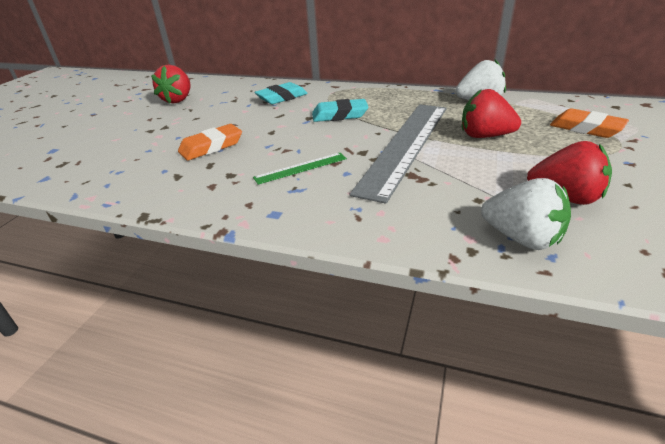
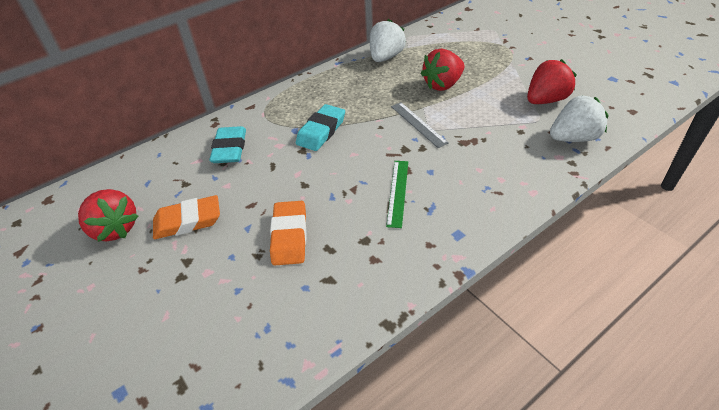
camera: 55 degrees left, 10 degrees up
(405, 145) = (418, 124): grey ruler -> grey ruler, size x0.43
(586, 128) = (475, 45): orange eraser -> orange eraser (188, 221)

